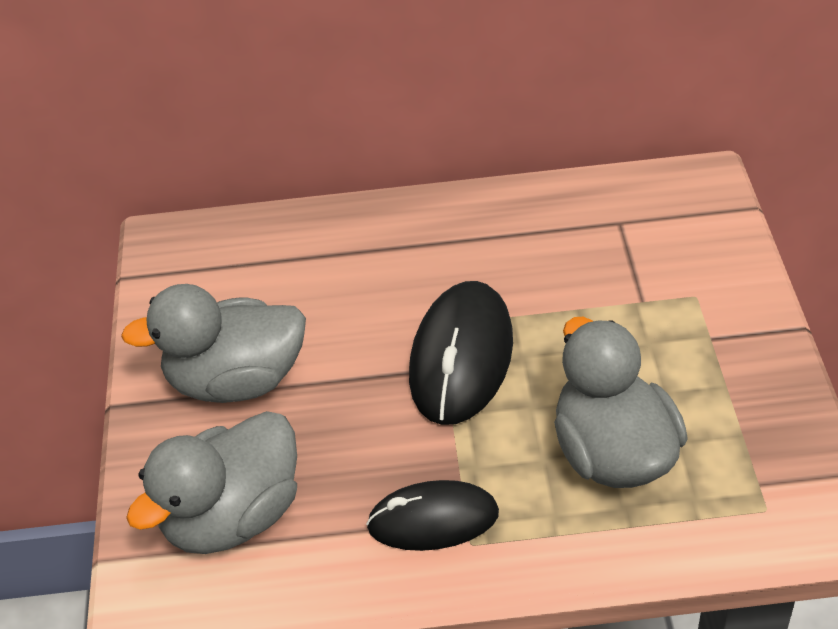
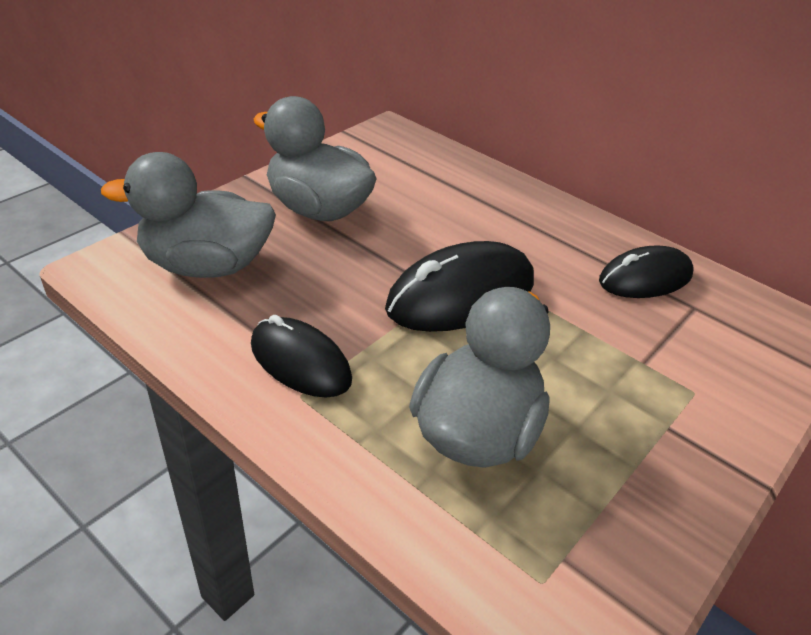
camera: 40 degrees right, 5 degrees down
(561, 225) = (645, 278): none -> black mouse

